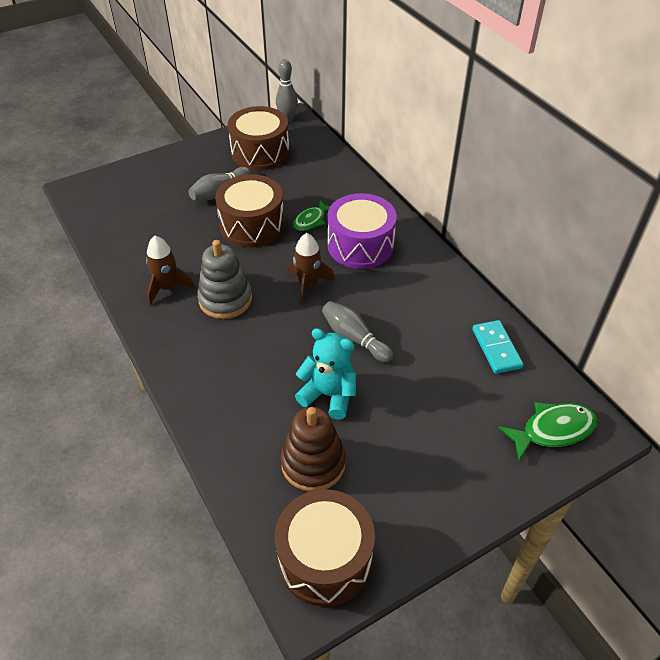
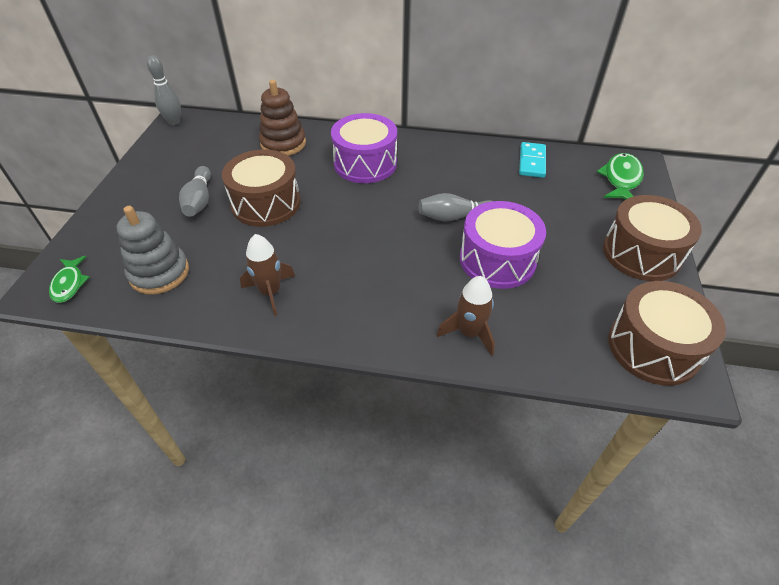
camera: 50 degrees left, 0 degrees up
(225, 299) = (331, 263): grey stacking toy -> grey stacking toy (159, 273)
(260, 152) = (188, 155): brown drum -> brown drum (641, 253)
(308, 285) = (373, 210): brown rocket -> brown rocket (469, 333)
(311, 220) = (306, 171): green fish -> green fish (69, 284)
(313, 463) = (557, 305): brown stacking toy -> brown stacking toy (283, 143)
(329, 395) = (497, 260): turquoise teddy bear -> purple drum
(496, 348) = (532, 162): turquoise domino -> turquoise domino turned 75 degrees clockwise

